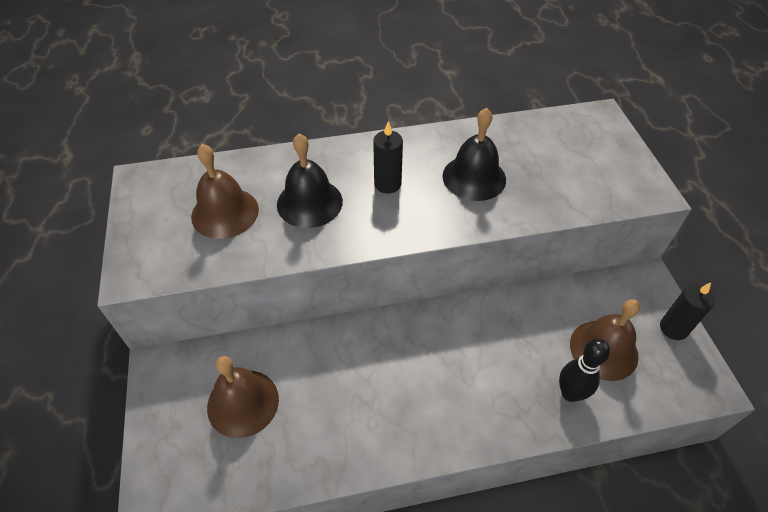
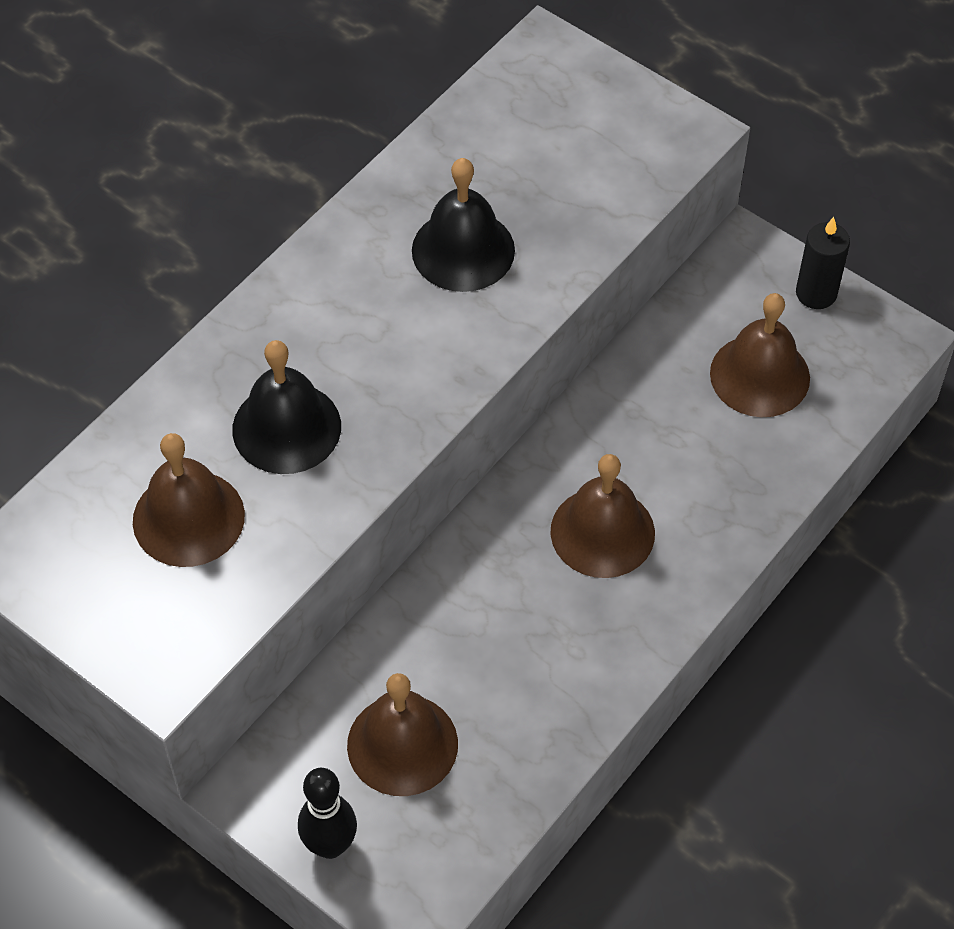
camera: 40 degrees left, 5 degrees up
(387, 184) = (361, 333): black candle -> none
(443, 370) = (602, 532): none -> brown bell
(570, 393) = (762, 455): black bowling pin -> black bowling pin (330, 845)

